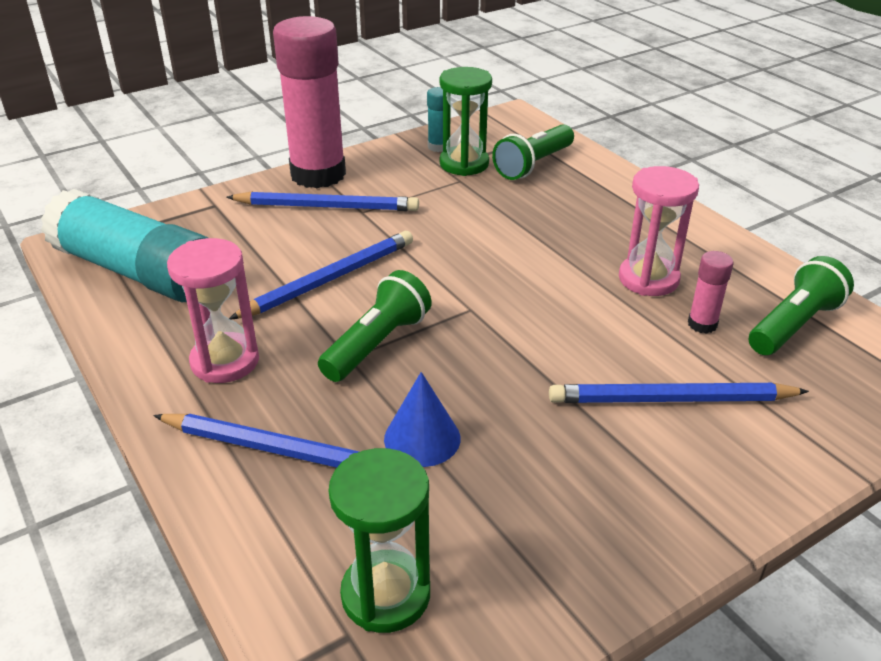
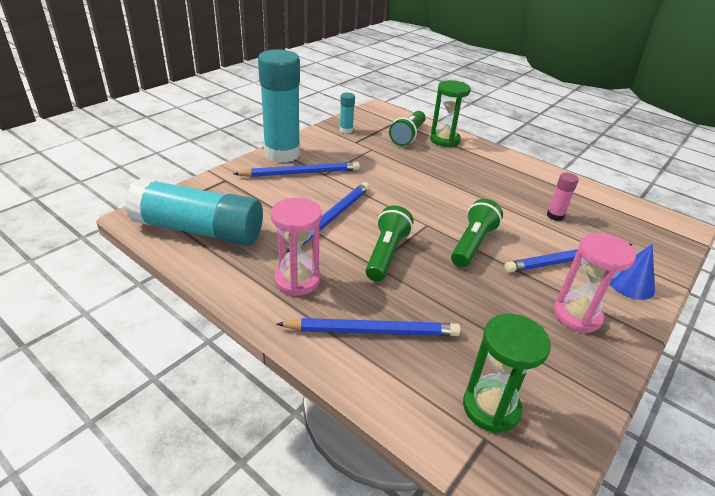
camera: 20 degrees left, 0 degrees up
(318, 174) = (282, 154): pink glue stick -> turquoise glue stick
(422, 438) = (450, 307): blue cone -> blue cone (631, 284)
(464, 164) = (368, 139): green hourglass -> green hourglass (444, 140)
(648, 279) = (512, 194): pink hourglass -> pink hourglass (577, 315)
(793, 325) = (599, 210): green flashlight -> green flashlight (472, 244)

